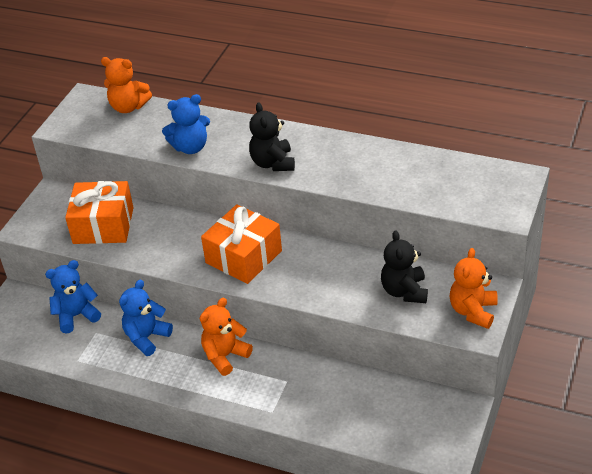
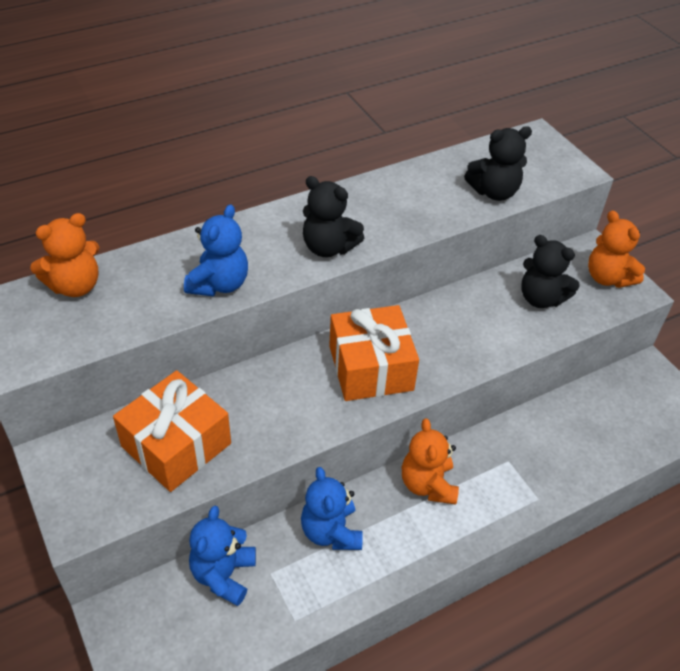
camera: 55 degrees left, 5 degrees up
(424, 192) = (494, 192): none -> black teddy bear

